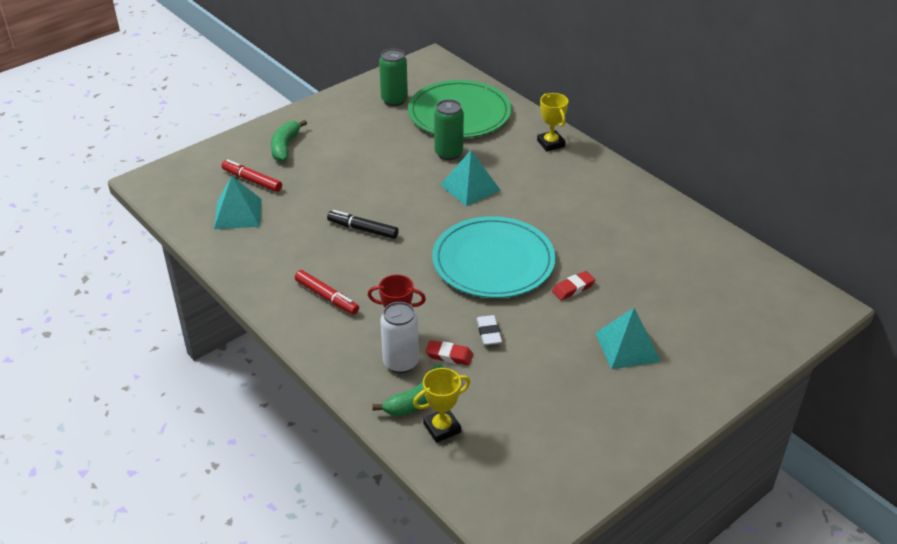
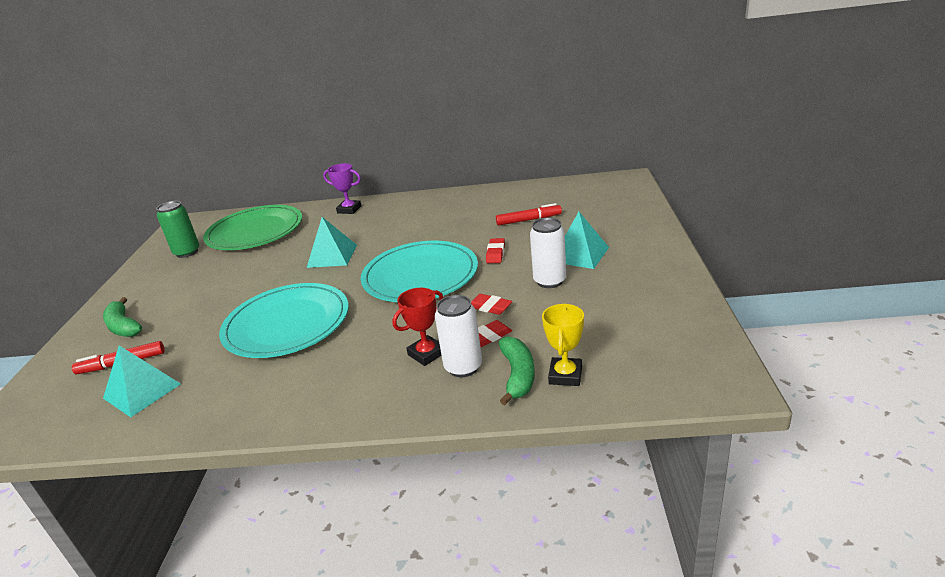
camera: 45 degrees left, 10 degrees down
(327, 297) = (329, 378): red marker -> red marker (528, 220)
(363, 229) = (287, 324): black marker -> turquoise plate
(448, 153) = (283, 251): green can -> none
(489, 333) = (490, 307): white eraser -> red eraser
(550, 143) = (349, 209): yellow trophy -> purple trophy
(563, 349) = (549, 281): none -> white can

